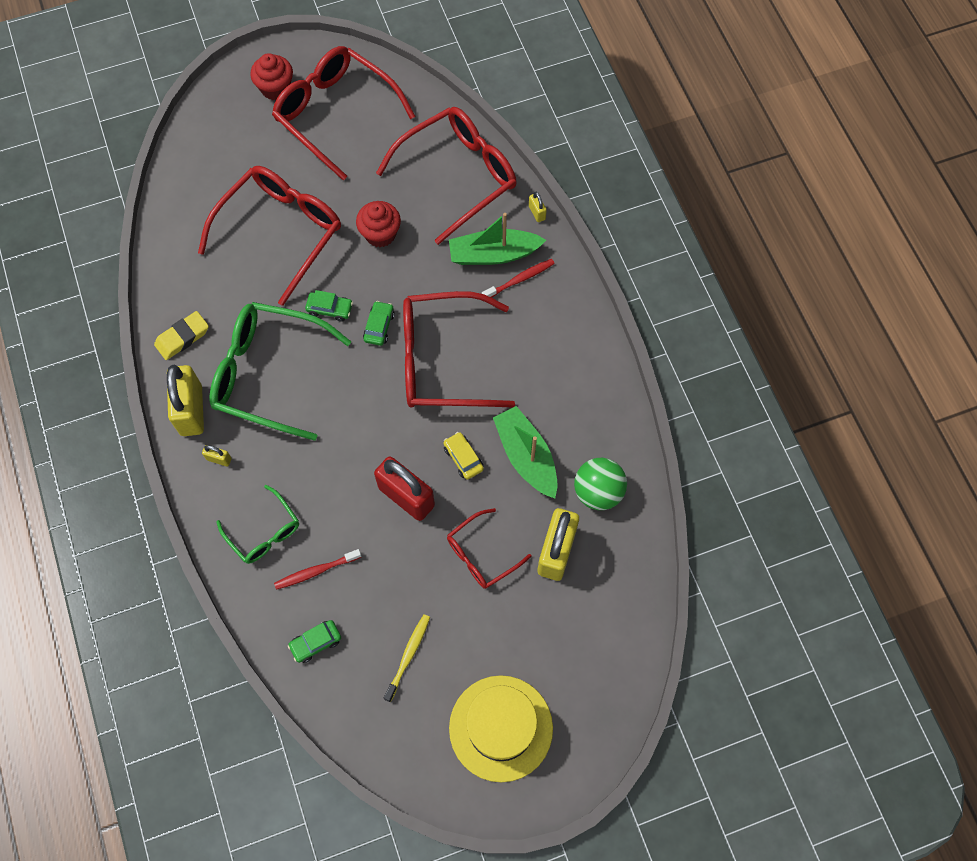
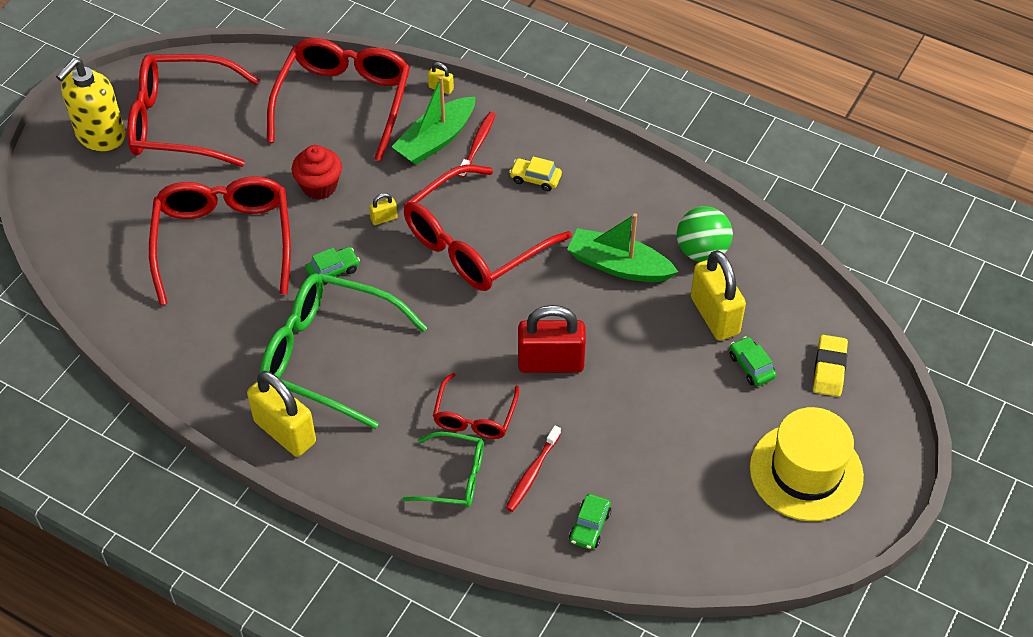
camera: 40 degrees left, 15 degrees down
(182, 337) = (215, 382): yellow eraser -> yellow eraser (829, 369)
(219, 459) = (352, 451): yellow padlock -> yellow padlock (384, 218)
(268, 374) = (328, 355): green glasses -> green glasses turned 45 degrees clockwise
(275, 88) = (100, 136): red cupcake -> yellow soap dispenser
(379, 326) = (392, 255): green car -> green car (751, 366)
(408, 656) = (677, 477): yellow toothbrush -> none
(463, 458) = (568, 302): yellow car -> yellow car (535, 179)
(481, 555) = (658, 360): red glasses -> red glasses (474, 416)

